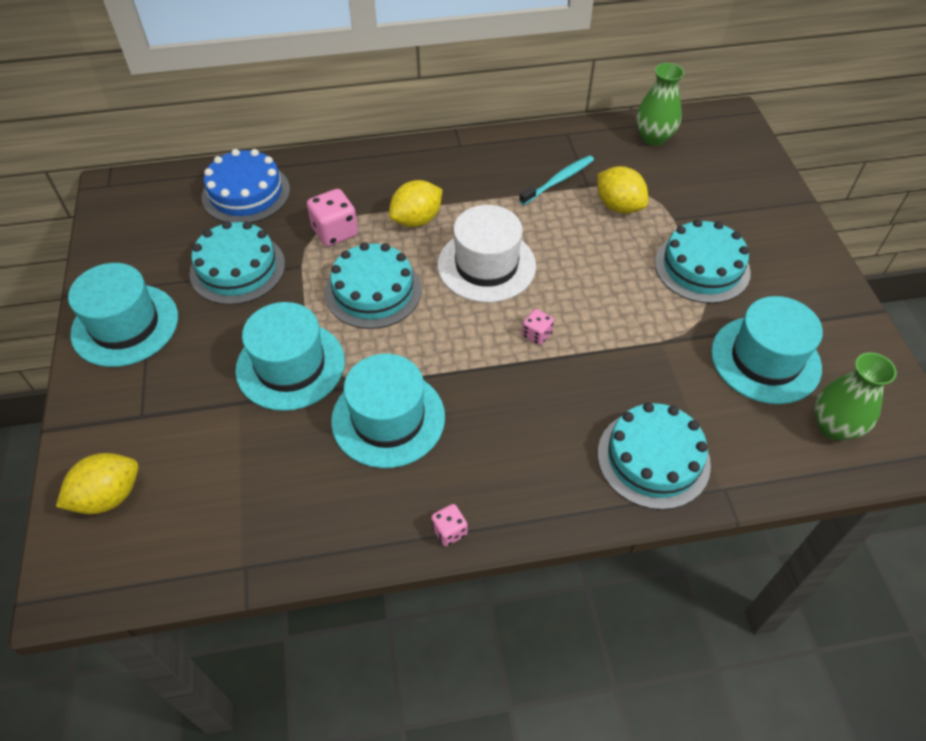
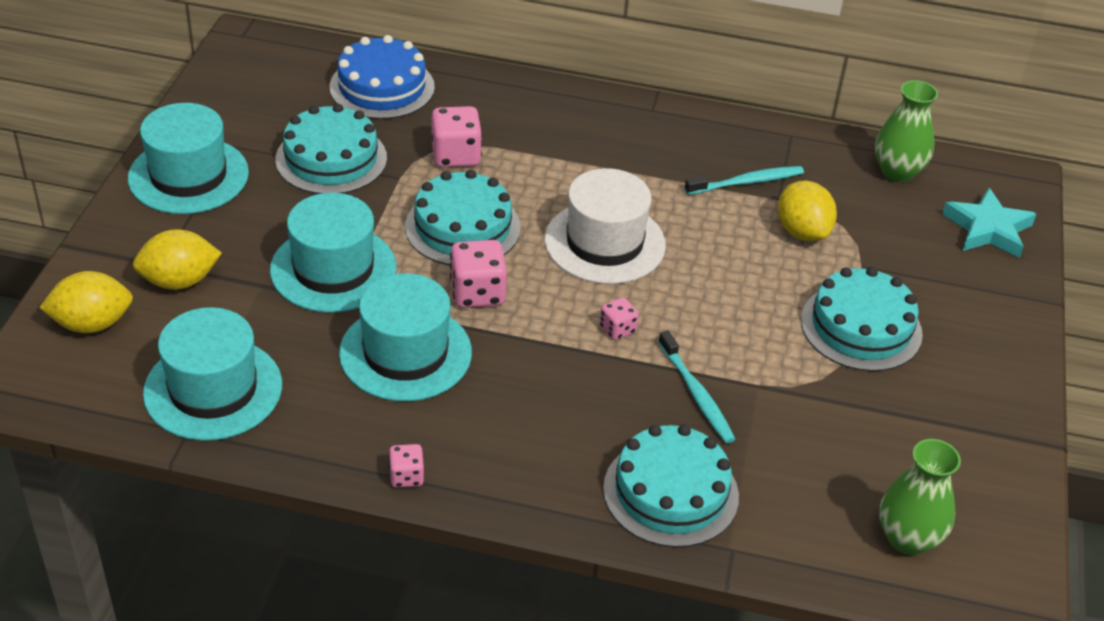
camera: 20 degrees right, 10 degrees down
(415, 343) = (477, 293): none -> pink dice
(416, 220) = (554, 172): yellow lemon -> yellow lemon (179, 281)
(623, 367) = (696, 394): none -> turquoise toothbrush
(737, 161) = (988, 229): none -> turquoise star
(765, 359) = (872, 445): turquoise hat -> turquoise hat (213, 389)

